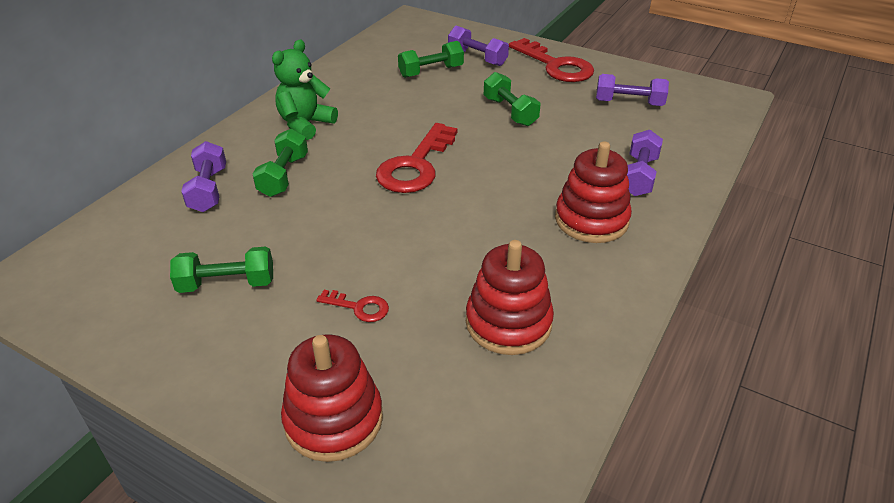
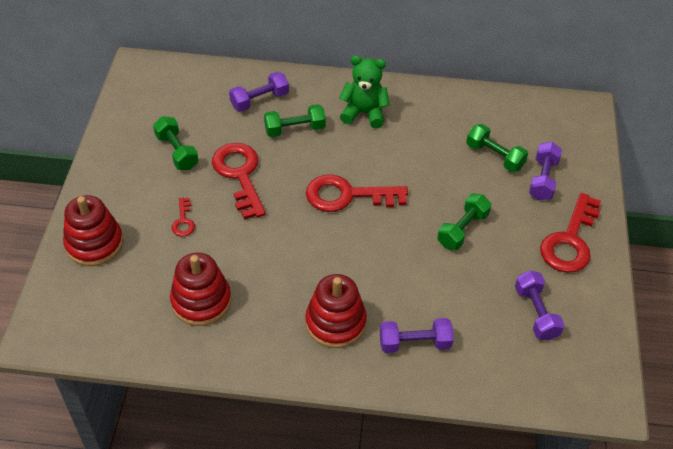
camera: 65 degrees right, 10 degrees up
(320, 237) = (240, 175): none -> red key

